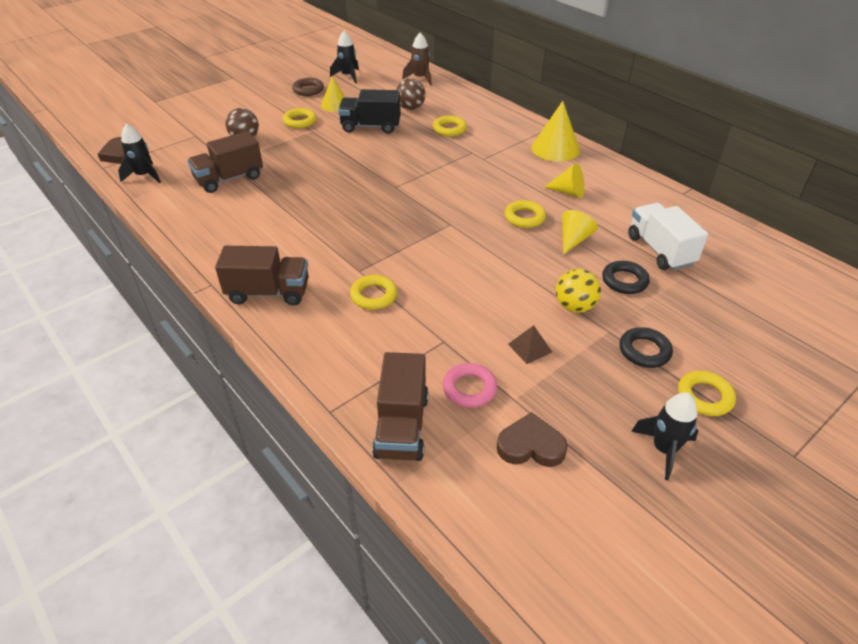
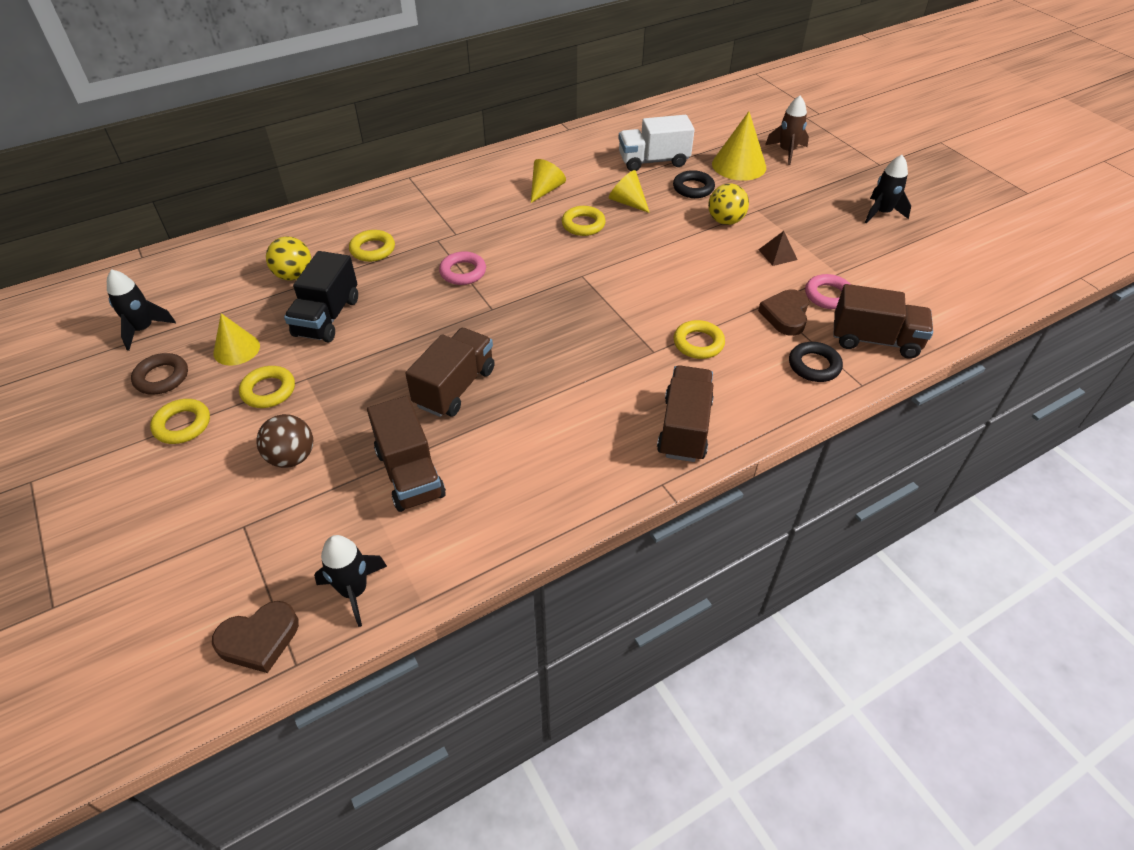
camera: 80 degrees left, 5 degrees up
(308, 183) = (455, 387): none -> brown truck
(410, 108) = (294, 275): brown ball -> yellow ball
(420, 78) = (207, 257): brown rocket -> brown rocket (787, 152)
(435, 168) = (463, 272): none -> pink ring
(531, 446) = (886, 273): brown heart -> brown heart (785, 315)
(555, 149) = (457, 182): yellow cone -> yellow cone (739, 165)
(644, 351) = (781, 198): black ring -> black ring (814, 365)
(704, 396) = (829, 184): yellow ring -> yellow ring (182, 425)

